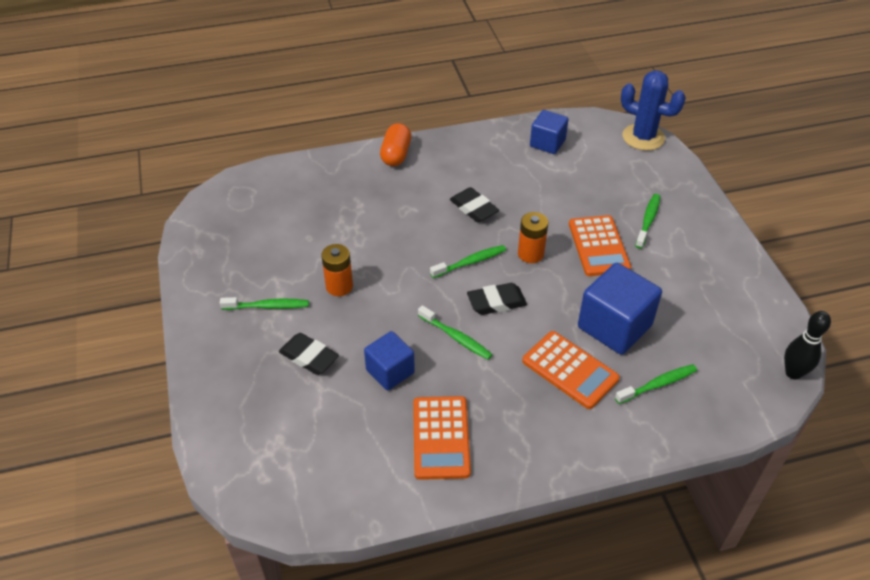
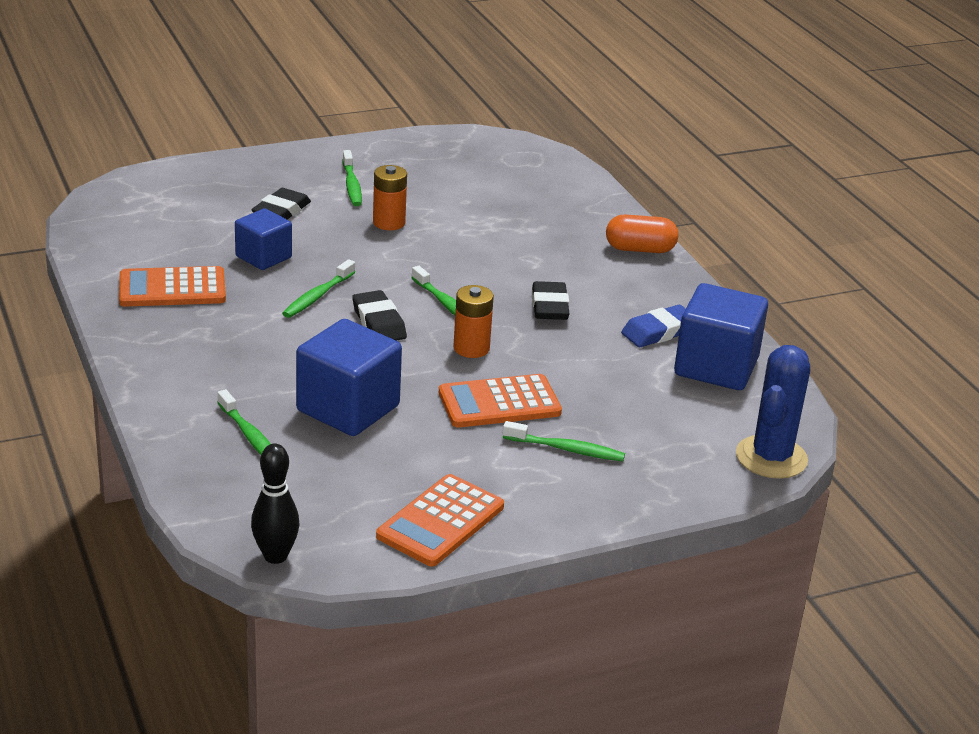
camera: 80 degrees right, 15 degrees down
(473, 208) = (549, 306): black eraser -> black eraser turned 45 degrees counterclockwise
(506, 161) = (658, 332): none -> blue eraser
(547, 143) = (716, 367): blue cube -> blue cube, size x1.61
(570, 370) = (271, 372): orange calculator -> orange calculator (441, 521)

